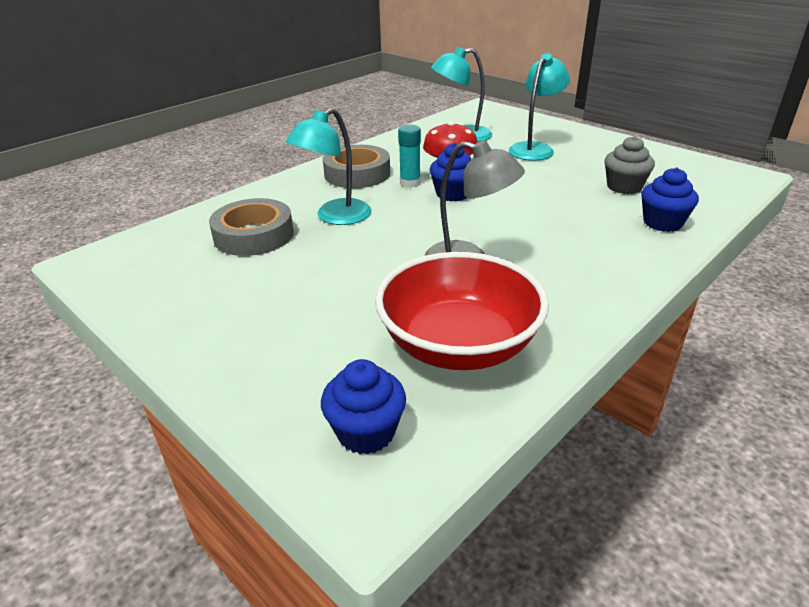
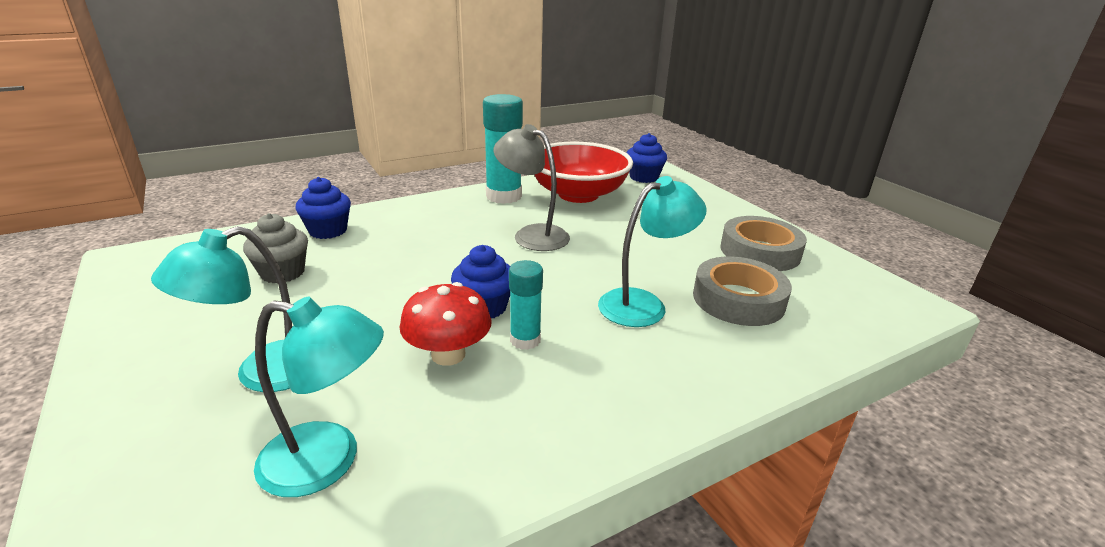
camera: 165 degrees left, 5 degrees down
(357, 174) = (596, 381): grey tape -> grey tape (760, 251)
(557, 313) = (504, 196): none -> turquoise glue stick

